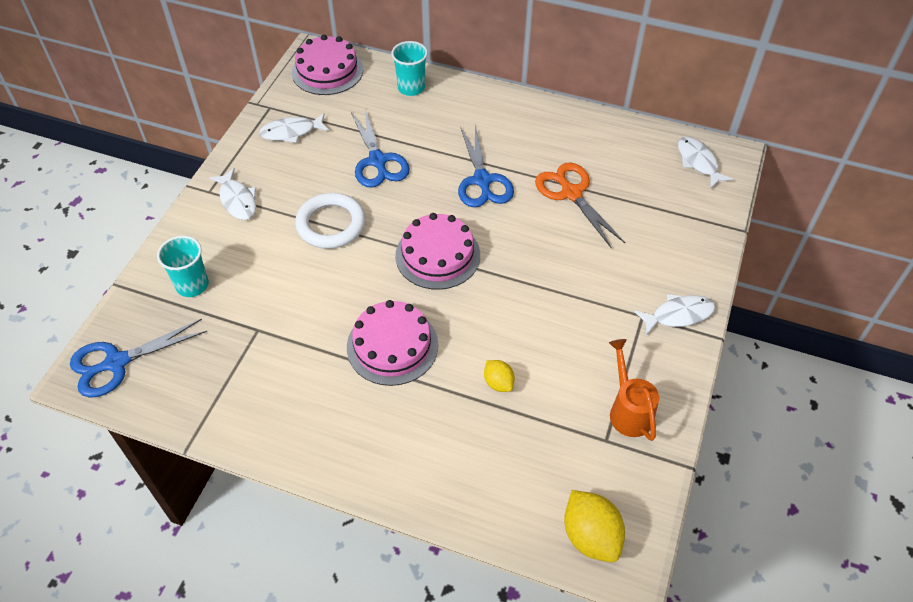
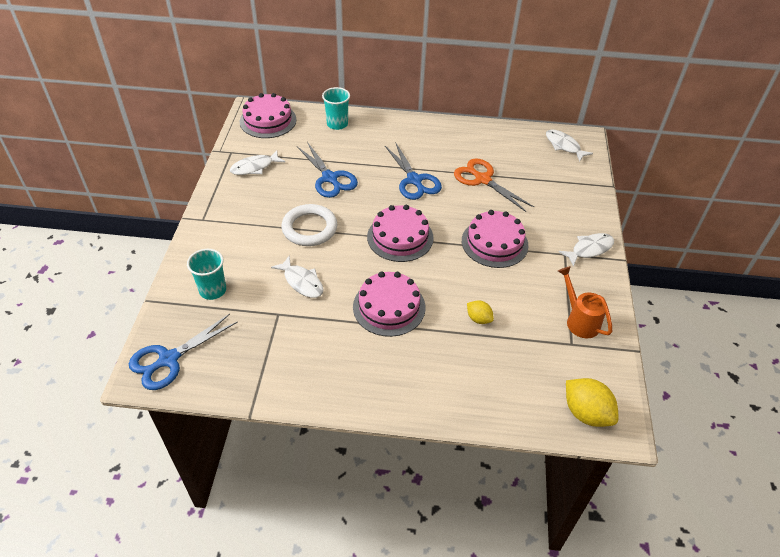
camera: 15 degrees left, 5 degrees down
(237, 200) = (228, 222): white fish -> white fish (302, 282)
(555, 284) = (494, 243): none -> pink cake

